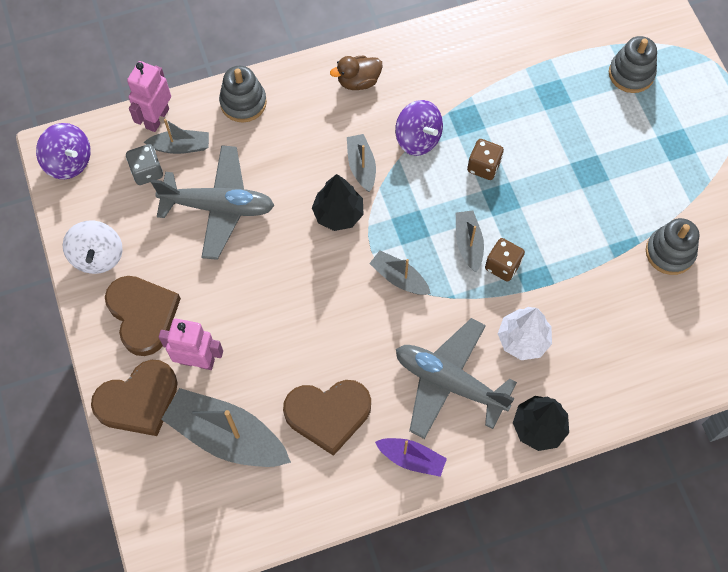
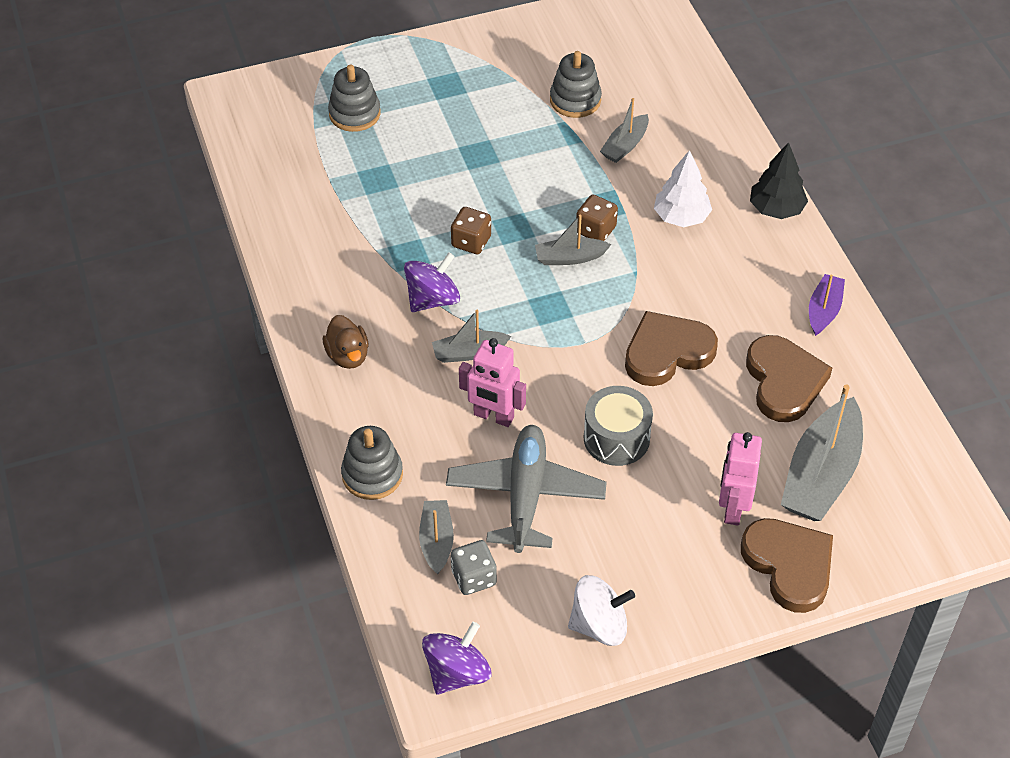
camera: 90 degrees left, 15 degrees down
(143, 315) = (678, 568): brown heart -> brown heart (667, 352)
(157, 118) = (391, 571): pink robot -> pink robot (493, 416)
(271, 274) = (616, 438): none -> grey drum
(338, 214) = (534, 374): black tree -> none
(399, 278) = (615, 318): grey boat -> grey boat (625, 145)
(449, 382) = (735, 278): grey plane -> none

